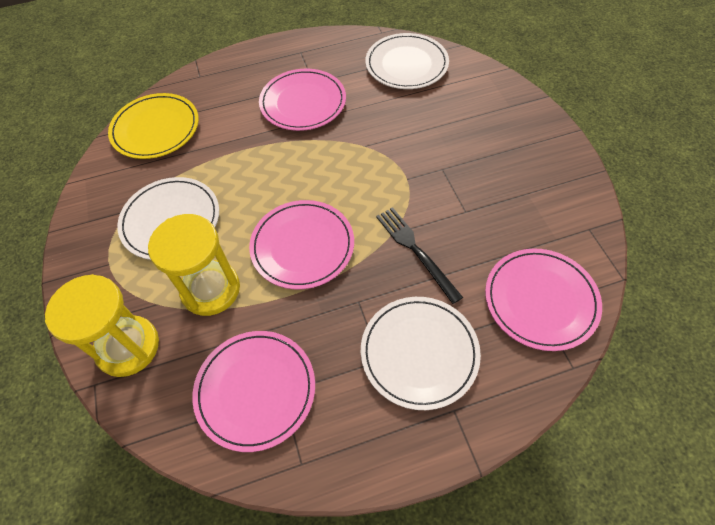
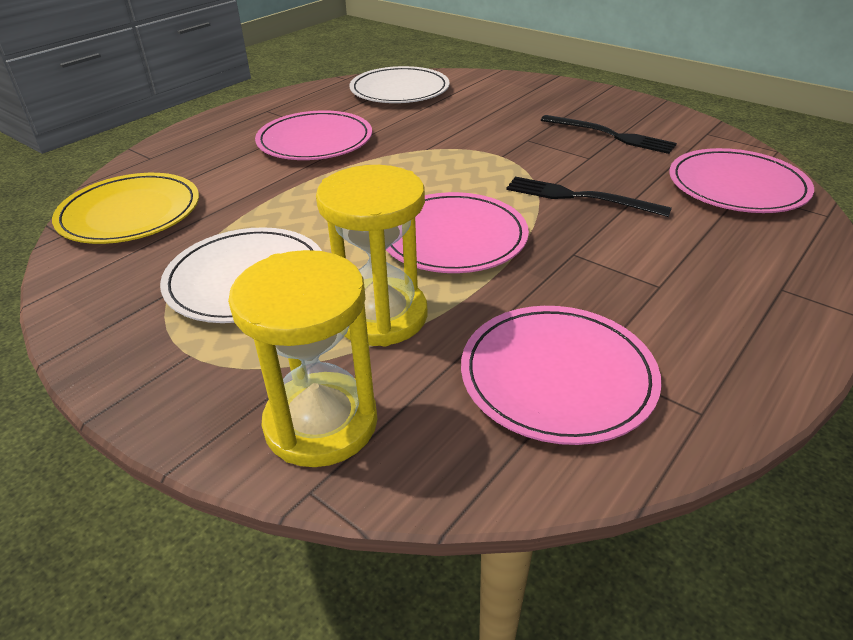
camera: 35 degrees left, 20 degrees down
(419, 353) = (688, 263): white plate -> none
(508, 194) = (610, 135): none -> black fork

